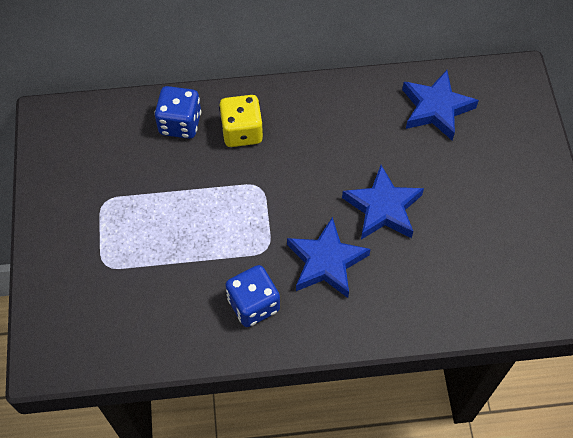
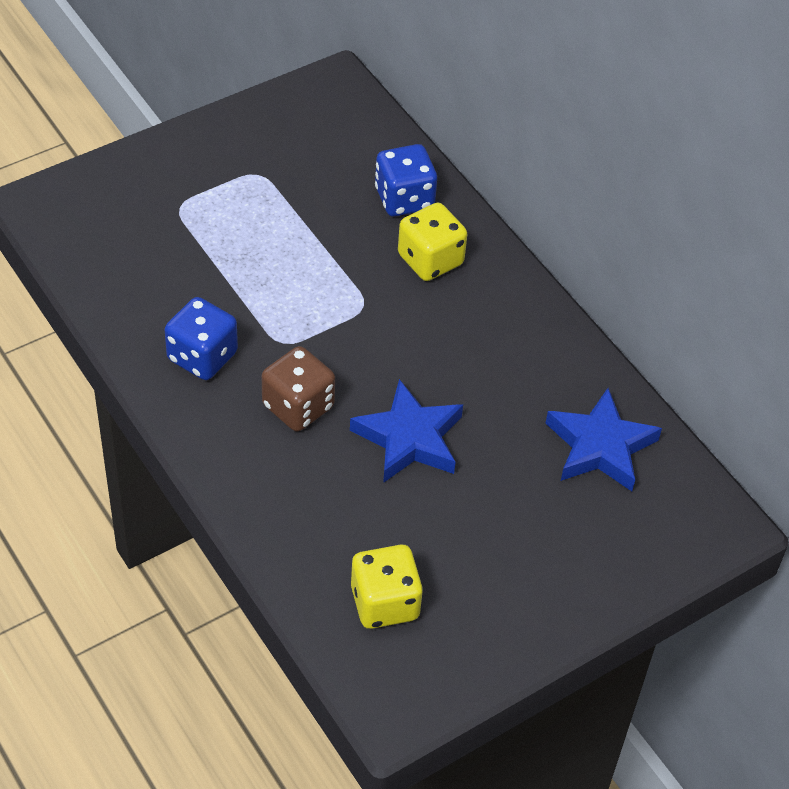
camera: 60 degrees right, 10 degrees down
(326, 262) = (298, 406): blue star -> brown dice
(504, 277) = (384, 603): none -> yellow dice

